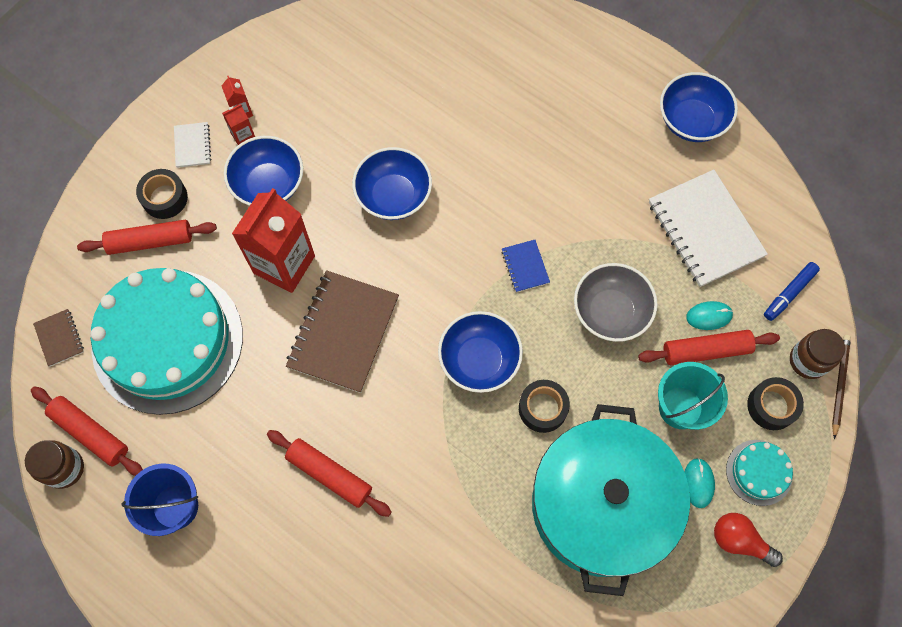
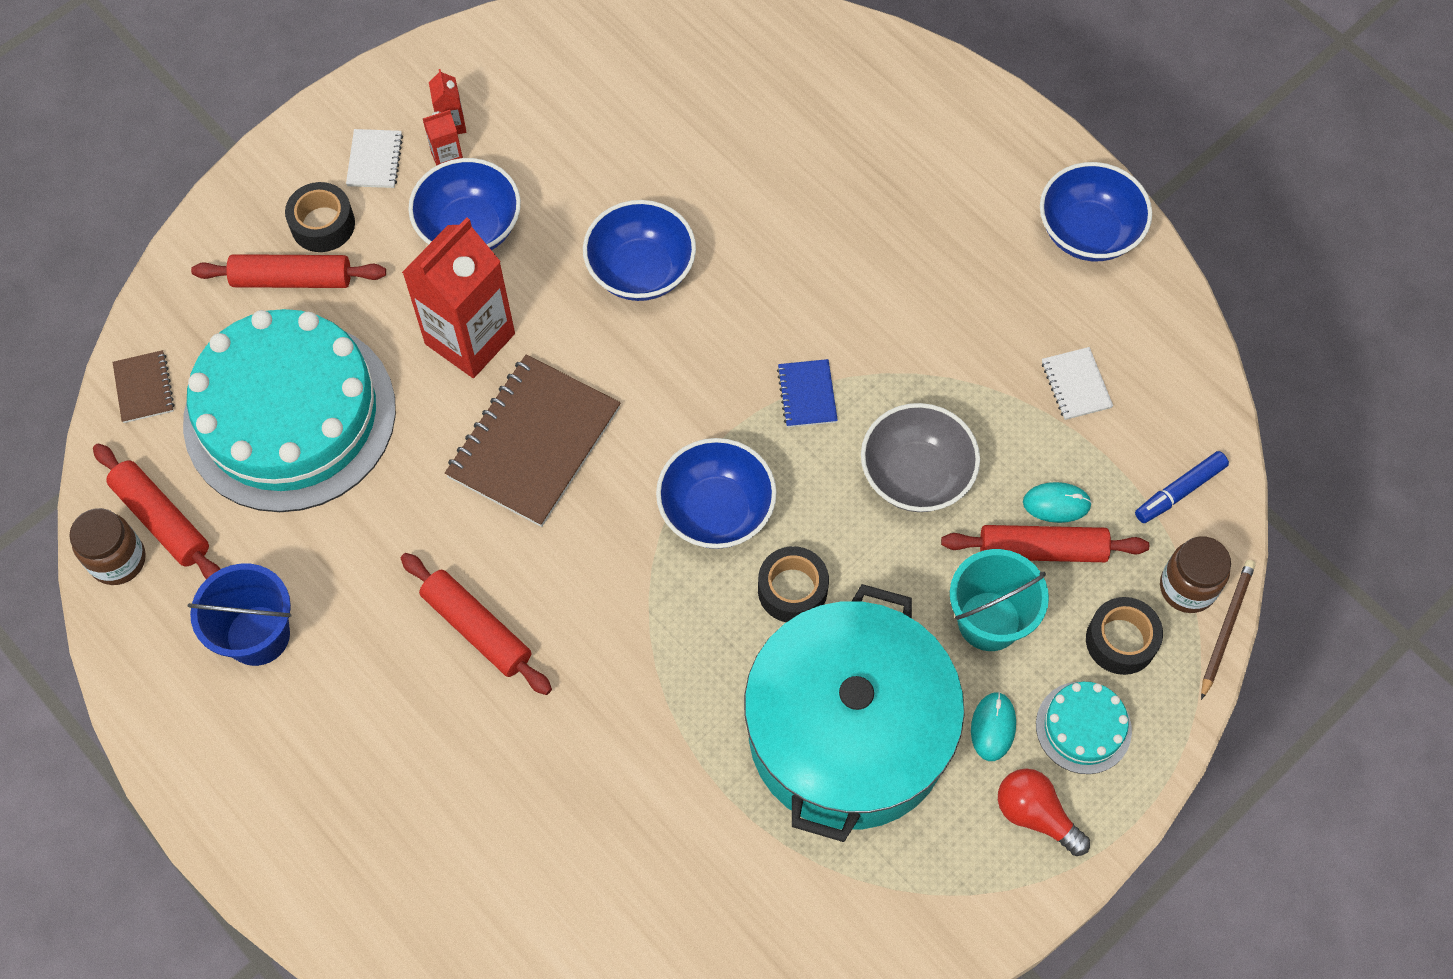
camera: 10 degrees right, 5 degrees down
(705, 230) = (1076, 385): white notebook -> white notebook, size x0.46

